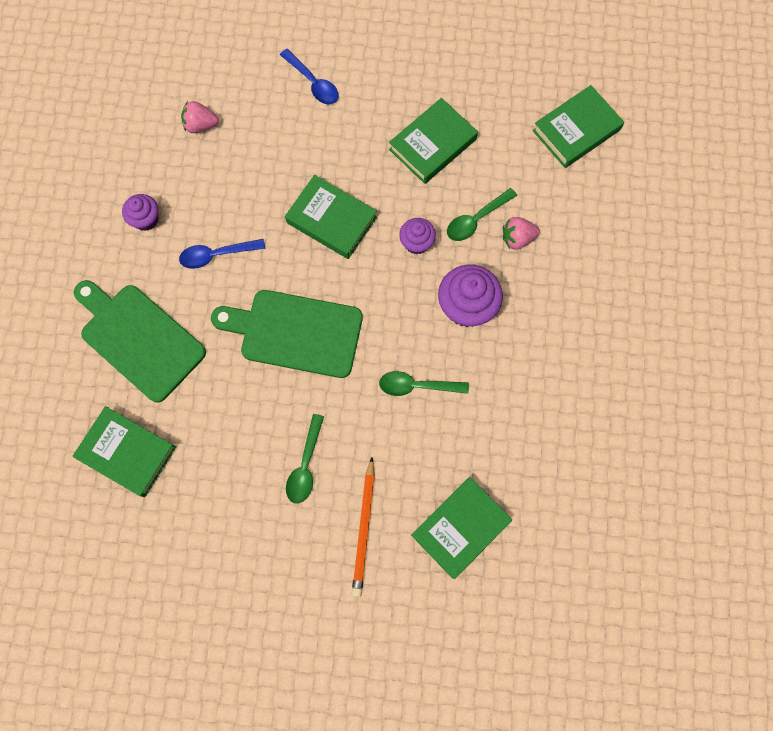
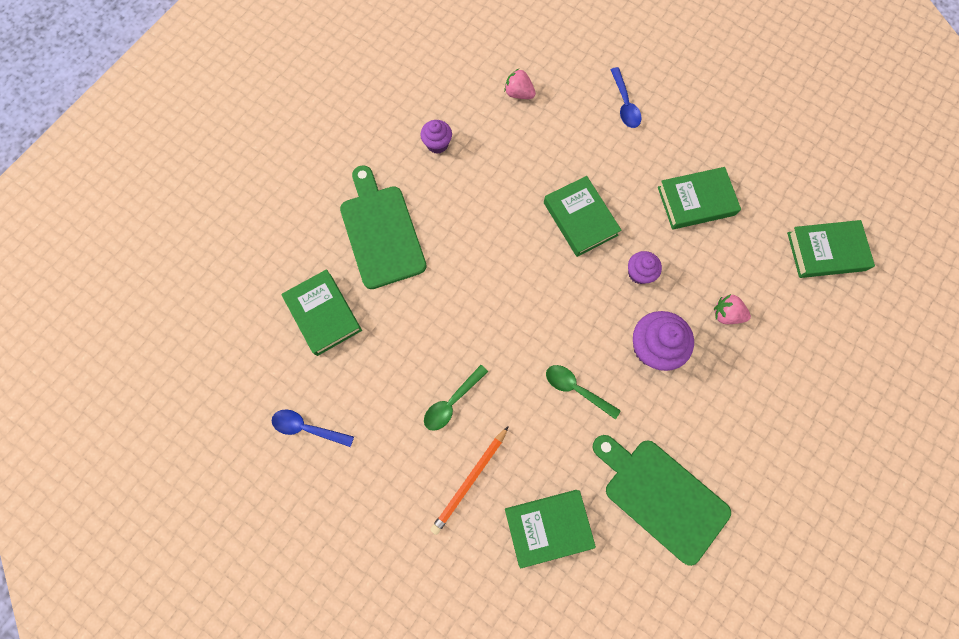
camera: 30 degrees right, 0 degrees up
(216, 255) = (475, 199): blue spoon -> blue spoon (307, 428)
(295, 332) = (502, 292): green cutting board -> green cutting board (661, 496)
(476, 220) = (699, 280): green spoon -> none

